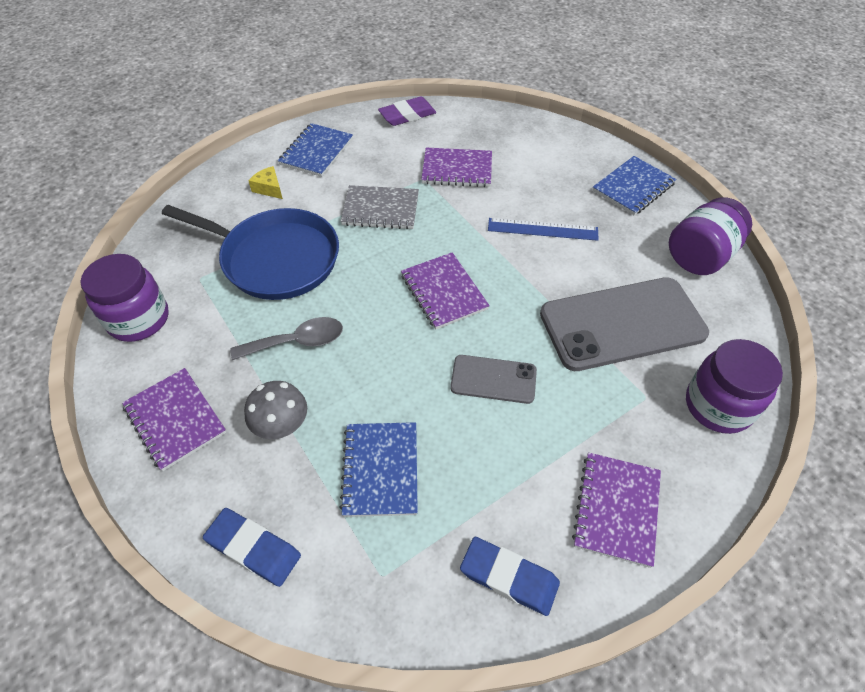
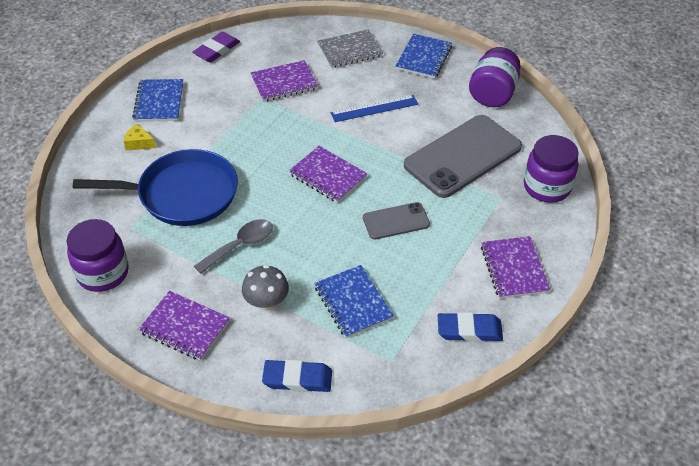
camera: 25 degrees left, 5 degrees down
(380, 209) = (242, 131): grey notebook -> grey notebook (349, 50)

